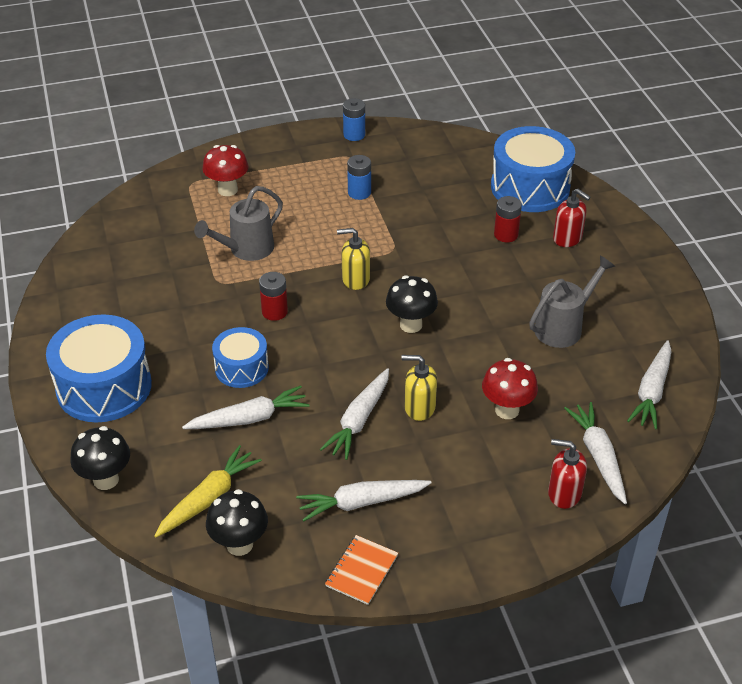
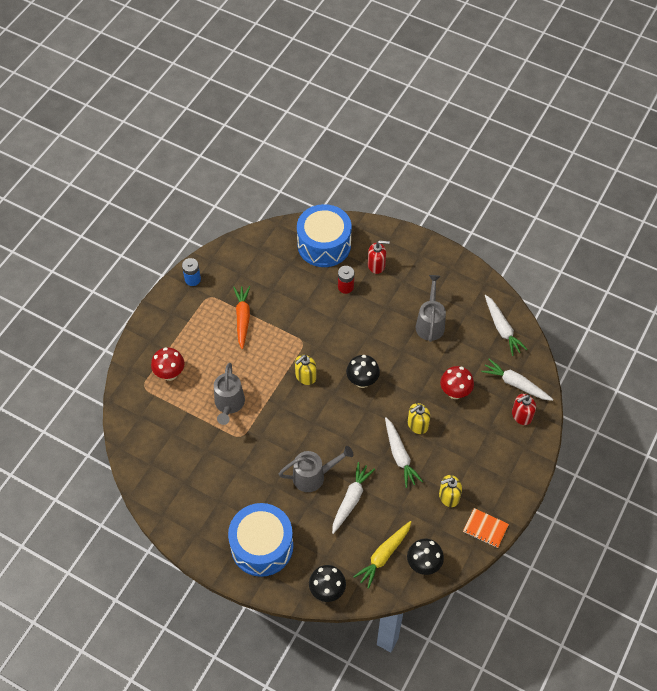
camera: 45 degrees left, 15 degrees up
(209, 498) = (383, 555): yellow carrot -> yellow carrot turned 135 degrees counterclockwise
(241, 368) = (314, 476): blue drum -> grey watering can
(274, 312) = (290, 430): red battery -> none
(359, 192) = (242, 318): blue battery -> orange carrot
(361, 503) = (448, 496): white carrot -> yellow soap dispenser
(362, 571) = (485, 528): orange notebook -> orange notebook turned 45 degrees counterclockwise

